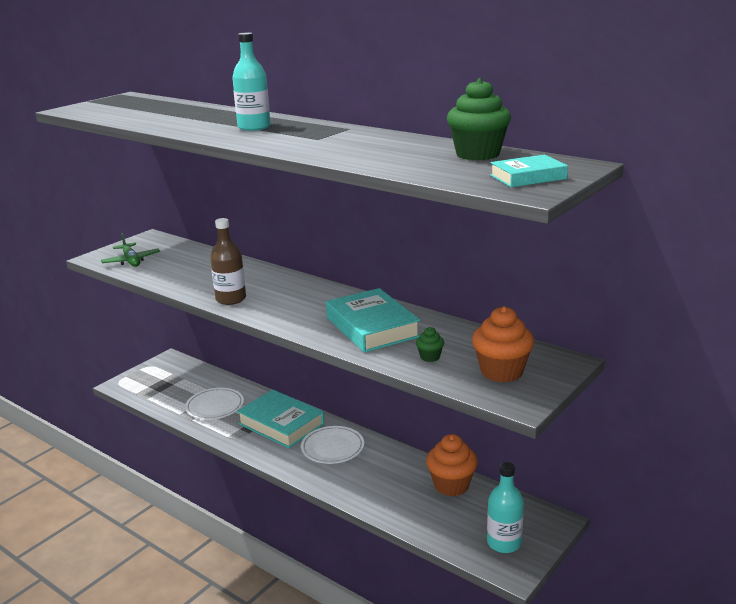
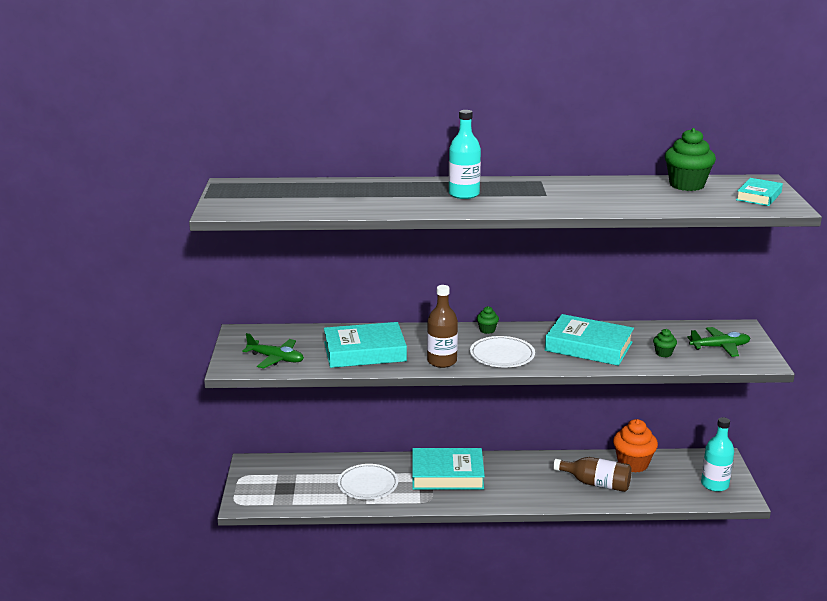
camera: 40 degrees left, 0 degrees up
(195, 274) = (364, 352): none -> turquoise book
(316, 287) = (487, 330): none -> green cupcake
(332, 448) = (515, 475): white plate -> white plate (502, 355)
(388, 487) = (596, 483): none -> brown bottle
(501, 371) = (720, 347): orange cupcake -> green plane

